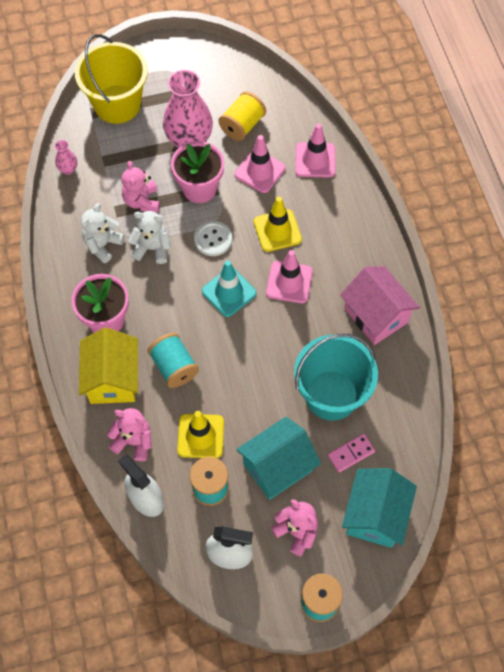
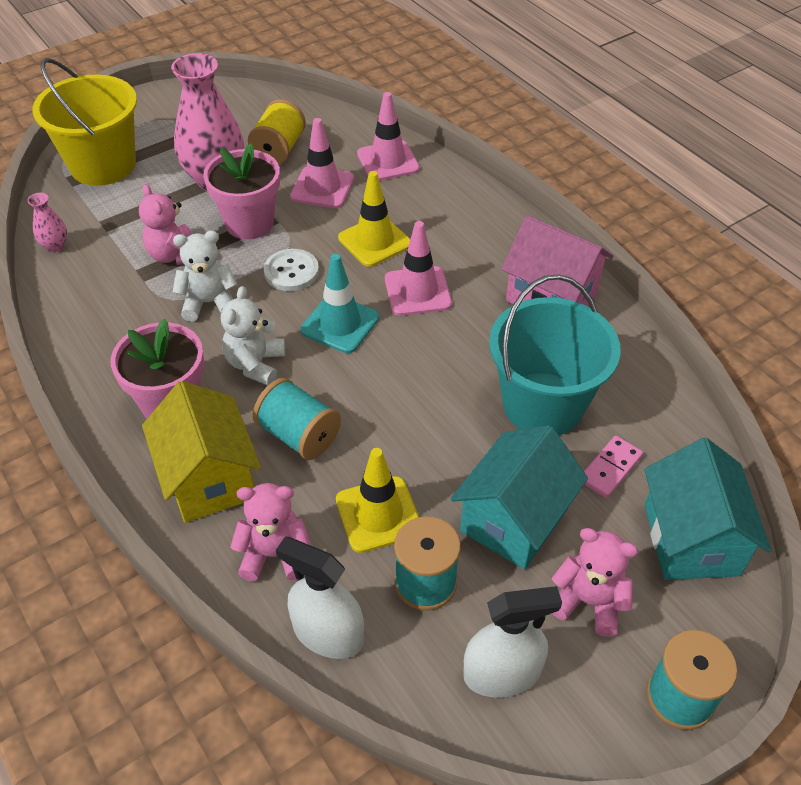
camera: 20 degrees left, 15 degrees down
(103, 244) = (134, 316): white teddy bear -> white teddy bear (255, 364)

